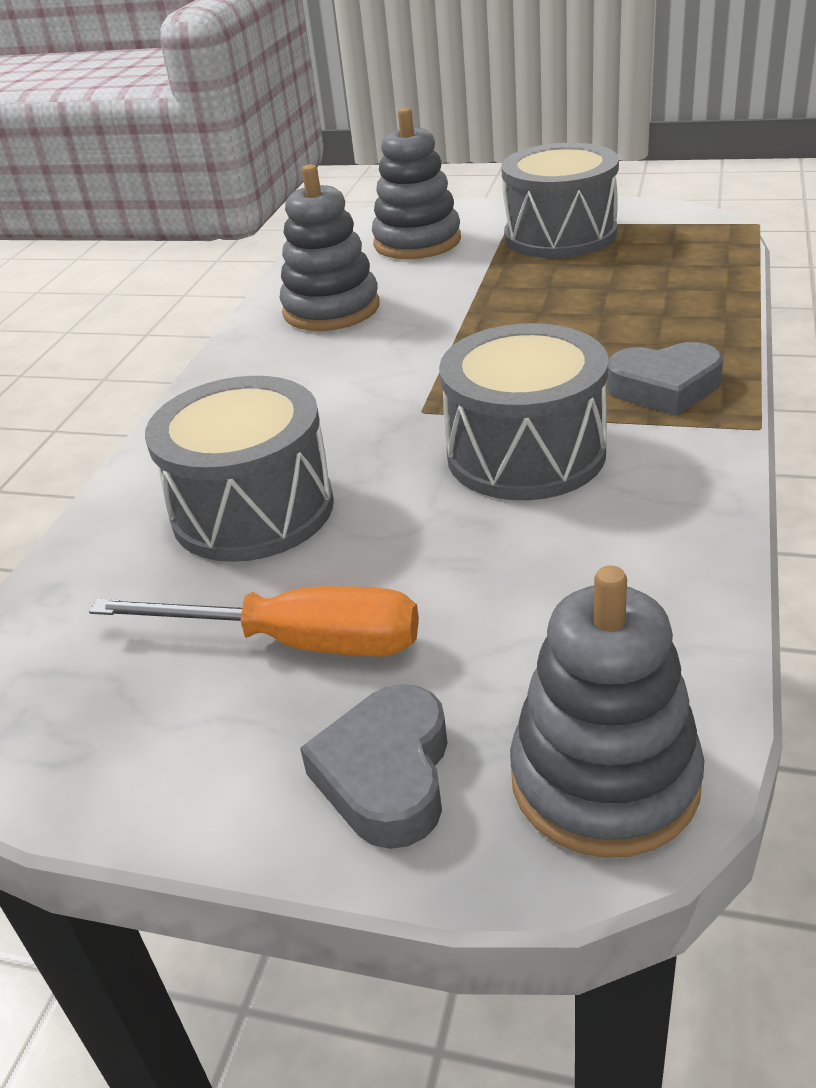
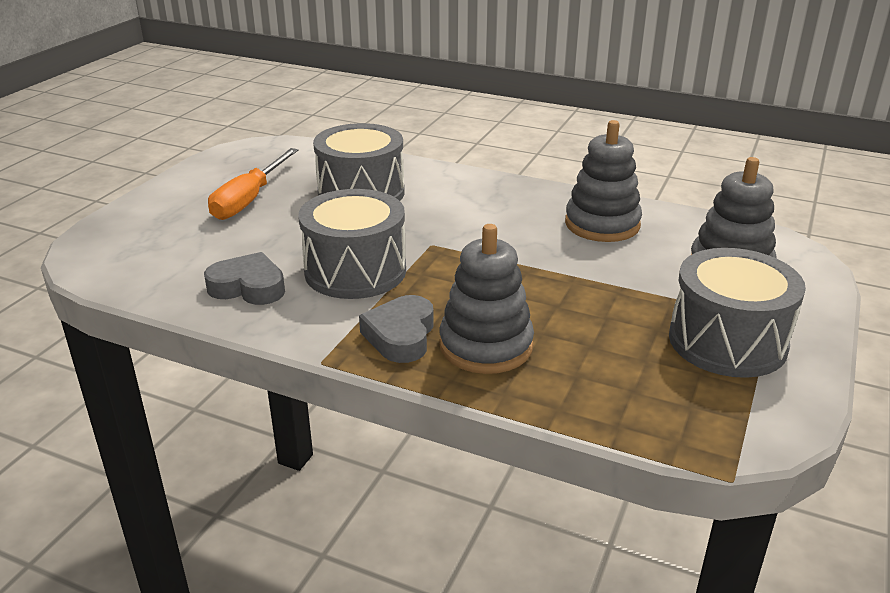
camera: 95 degrees right, 5 degrees down
(387, 775) = (155, 213): grey heart -> grey heart (248, 287)
(604, 780) = (104, 255): grey stacking toy -> grey stacking toy (486, 346)

